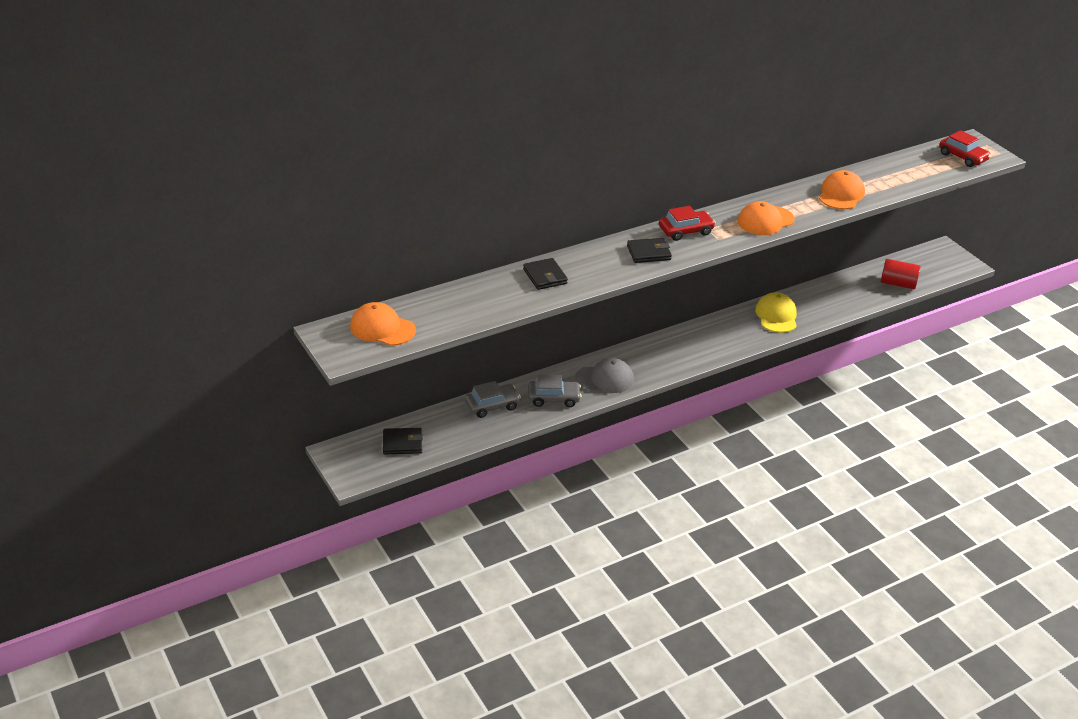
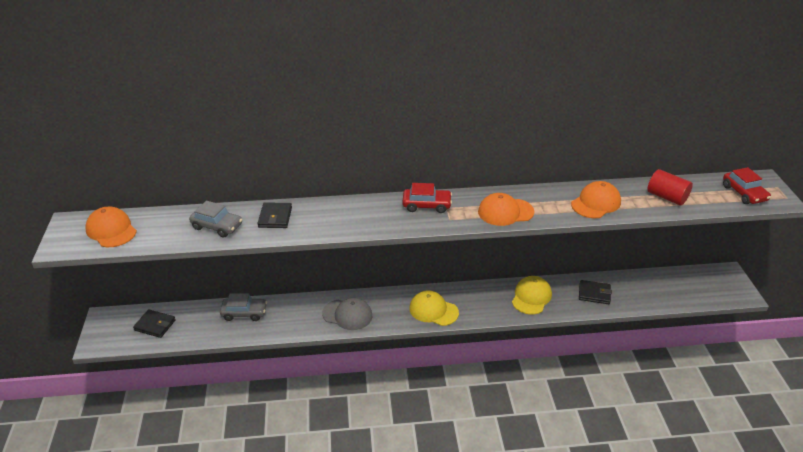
camera: 25 degrees right, 0 degrees up
(553, 398) = (295, 320): grey car -> grey car (217, 226)
(649, 253) = (378, 217): black wallet -> black wallet (594, 294)
(689, 352) = (433, 310): none -> yellow cap
(898, 284) = (663, 295): red cylinder -> red cylinder (666, 197)

